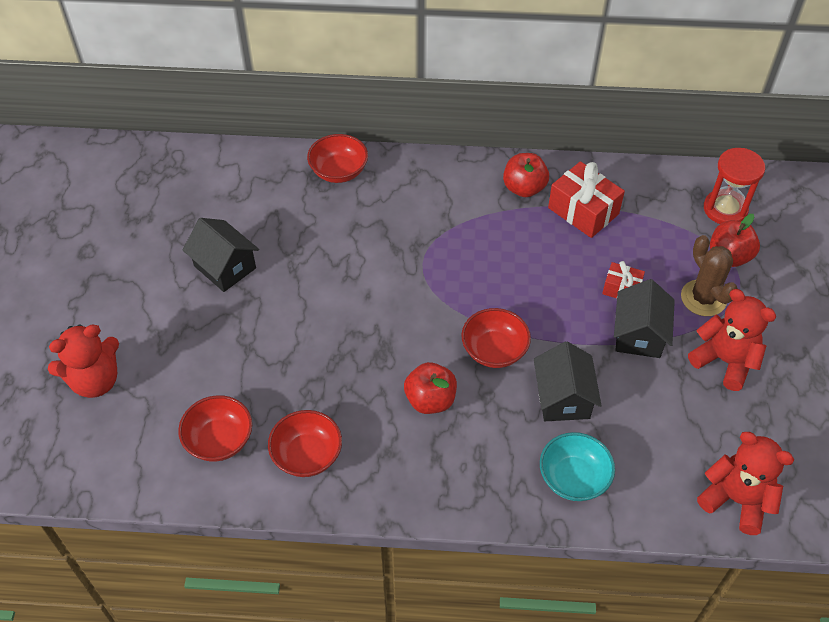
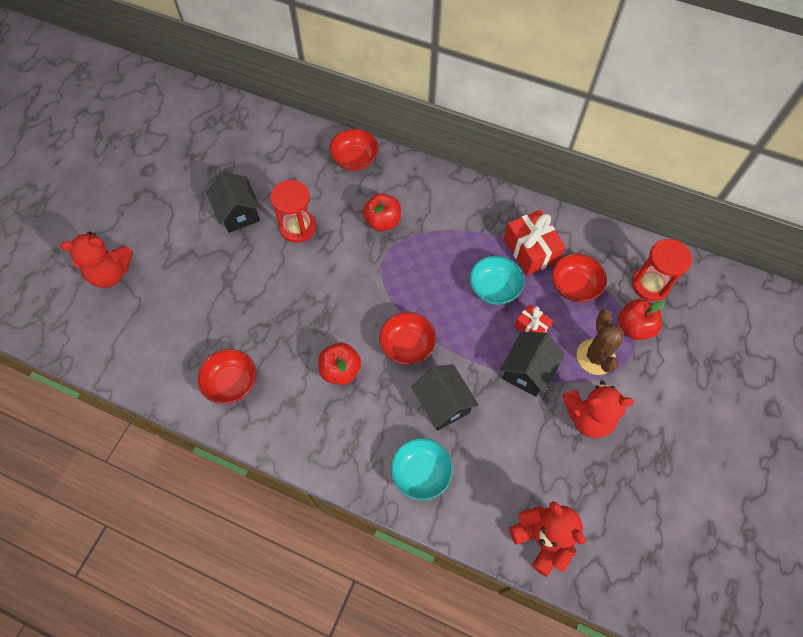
camera: 20 degrees right, 10 degrees up
(219, 440) = (175, 349): red bowl -> red bowl (574, 286)
(305, 262) = (298, 227): none -> red hourglass
(524, 188) = (492, 216): red apple -> red apple (383, 222)
(562, 262) = (494, 289): none -> turquoise bowl
(563, 398) = (443, 403): black house -> black house turned 45 degrees counterclockwise
(724, 361) = (588, 417): red teddy bear -> red teddy bear turned 120 degrees clockwise

